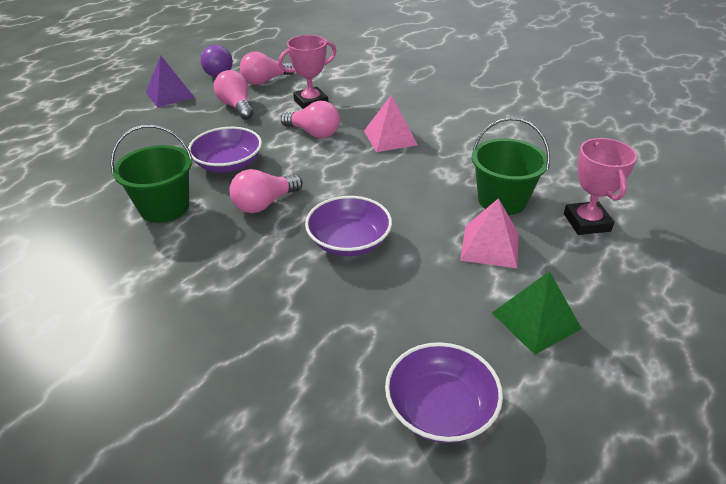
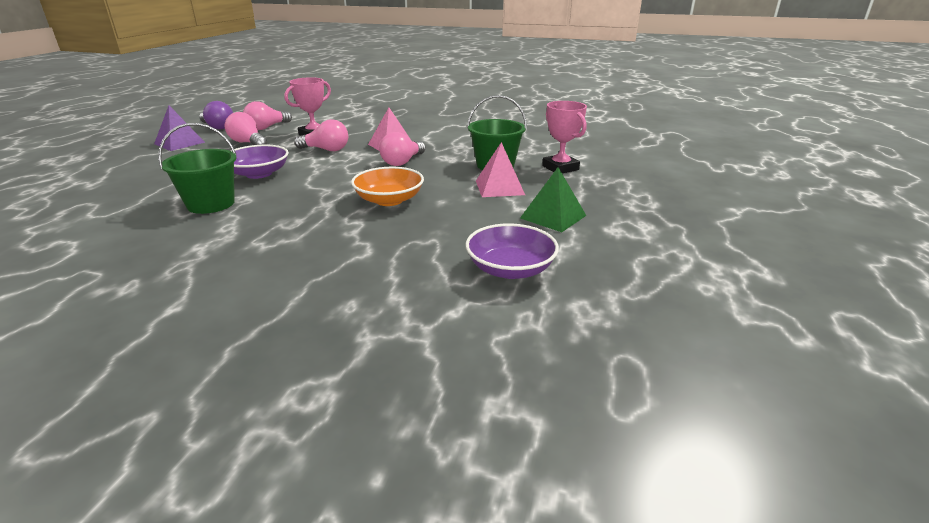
camera: 20 degrees left, 10 degrees down
(264, 204) = (304, 190): pink light bulb -> pink light bulb (402, 162)
(349, 242) = (389, 200): purple bowl -> orange bowl

